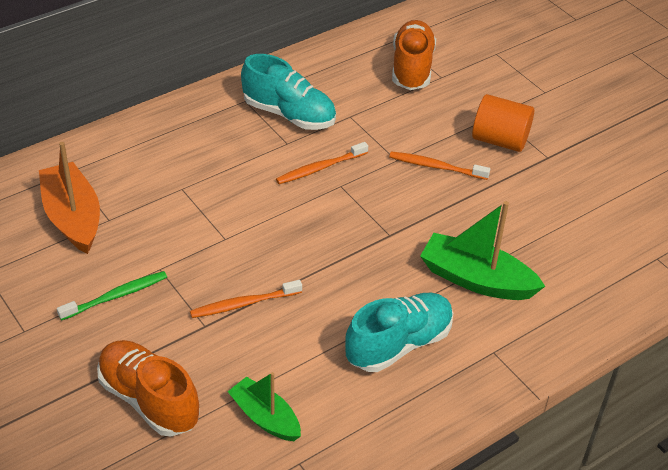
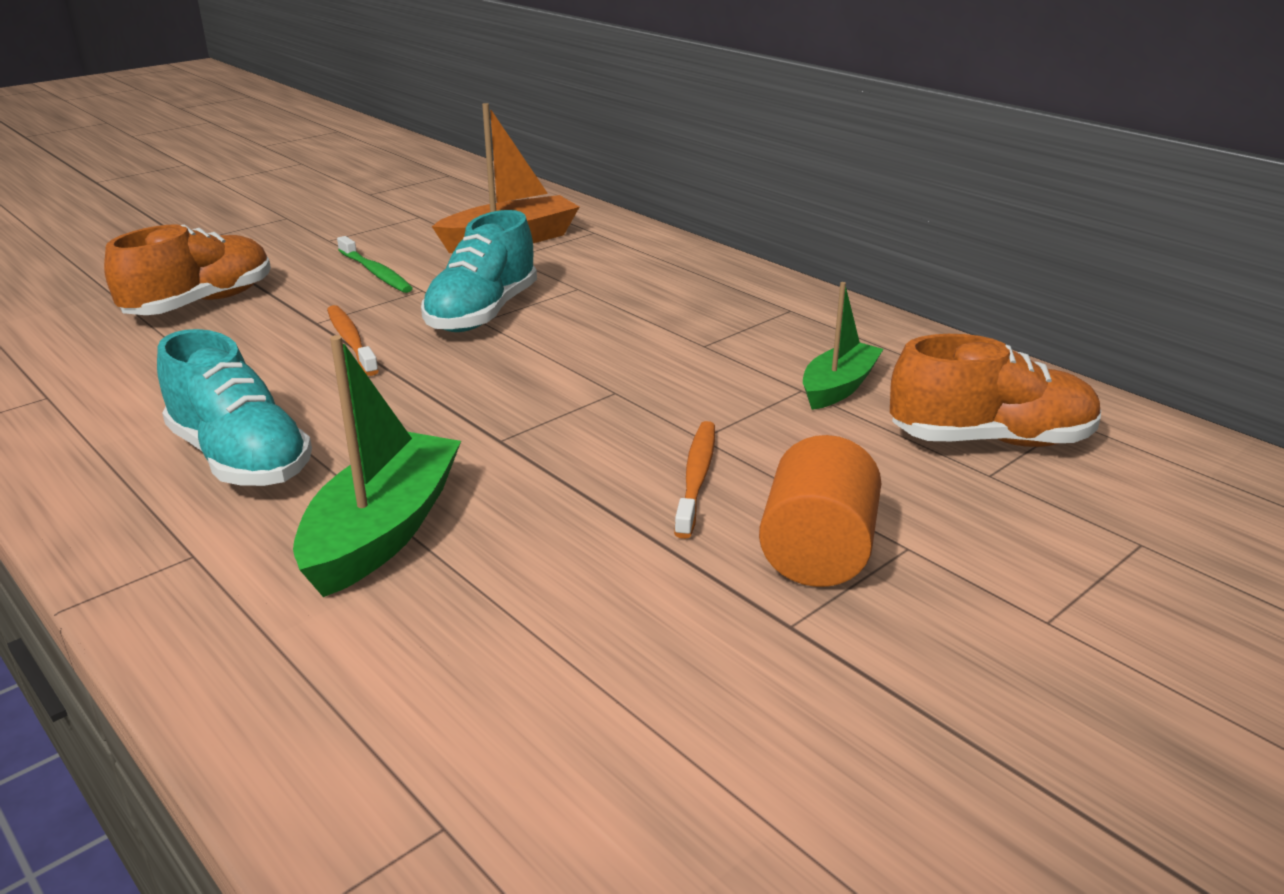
camera: 85 degrees right, 15 degrees down
(265, 417) = (138, 369): green boat -> green boat (838, 387)
(289, 114) = (775, 341): turquoise shoe -> turquoise shoe (482, 313)
(319, 168) = (652, 372): orange toothbrush -> none

